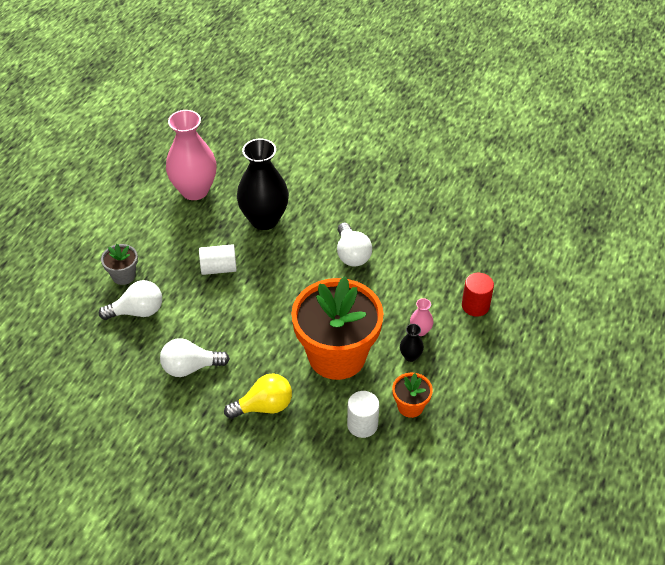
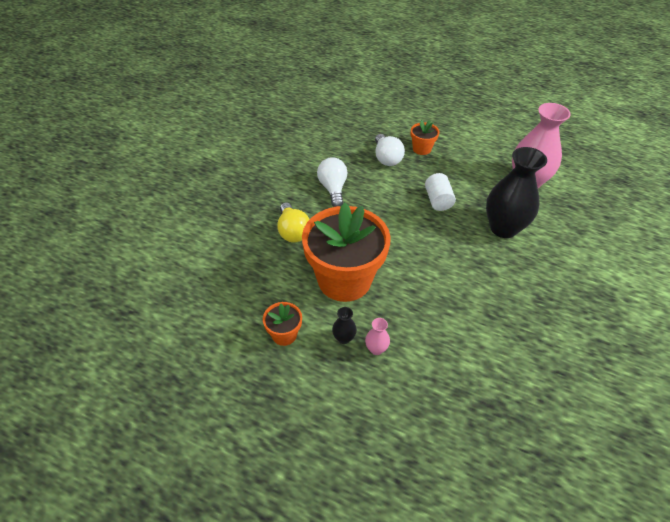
camera: 90 degrees right, 0 degrees up
(123, 275) = (422, 149): grey flower pot -> orange flower pot
(352, 254) = (472, 294): white light bulb -> none
(362, 425) = (268, 296): white cylinder -> none
(475, 306) = (415, 406): red cylinder -> none

